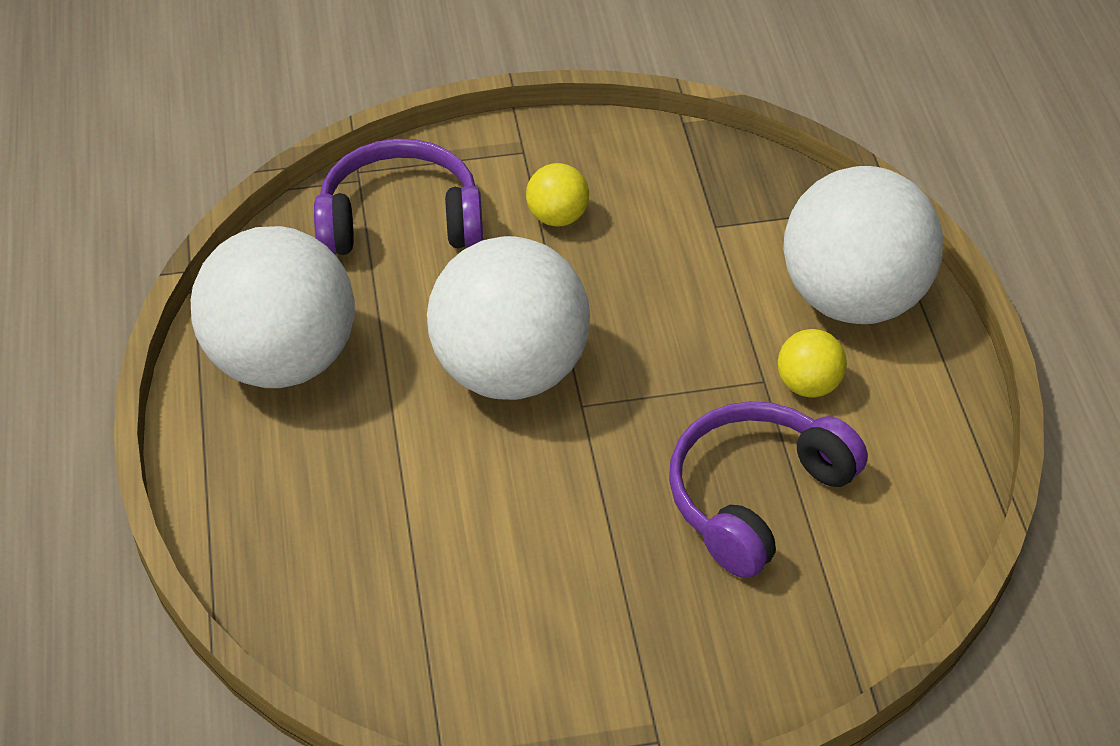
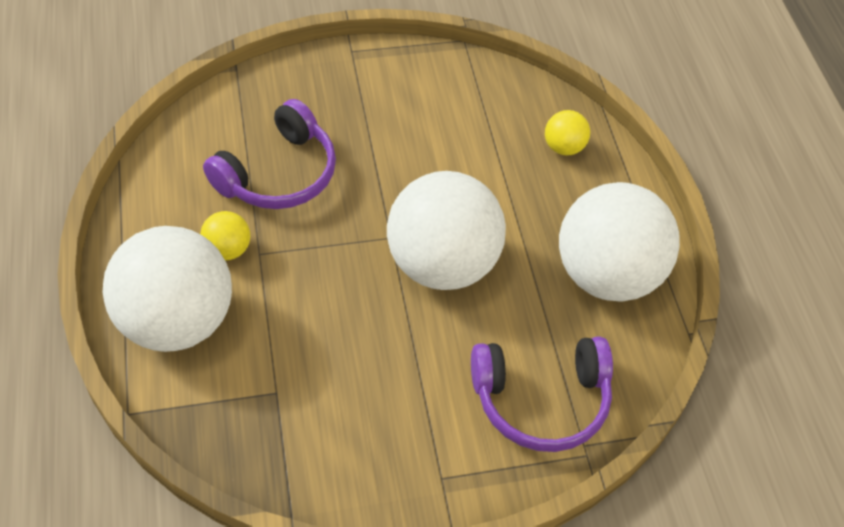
camera: 175 degrees right, 5 degrees up
(557, 217) = (409, 402): yellow ball -> yellow ball (563, 147)

